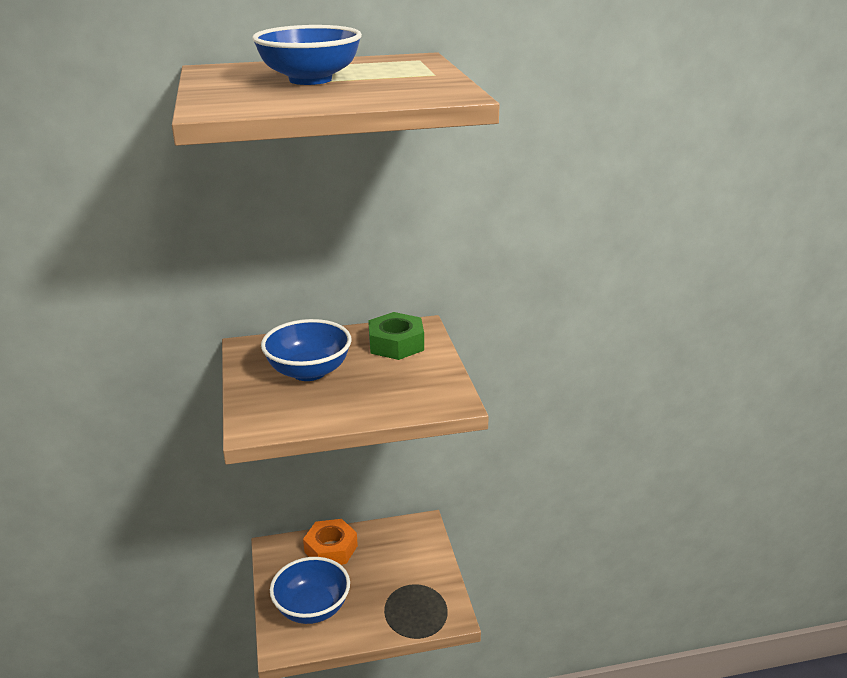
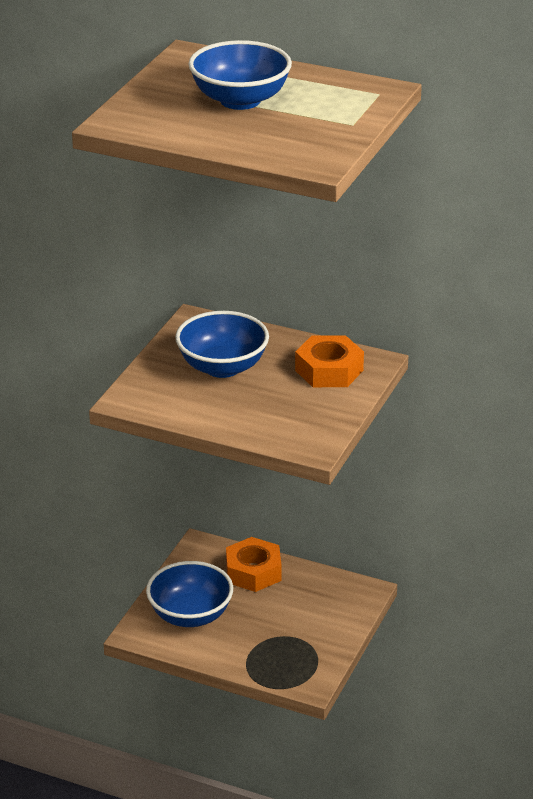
camera: 35 degrees right, 5 degrees up
(396, 344) = (329, 370): green nut -> orange nut

